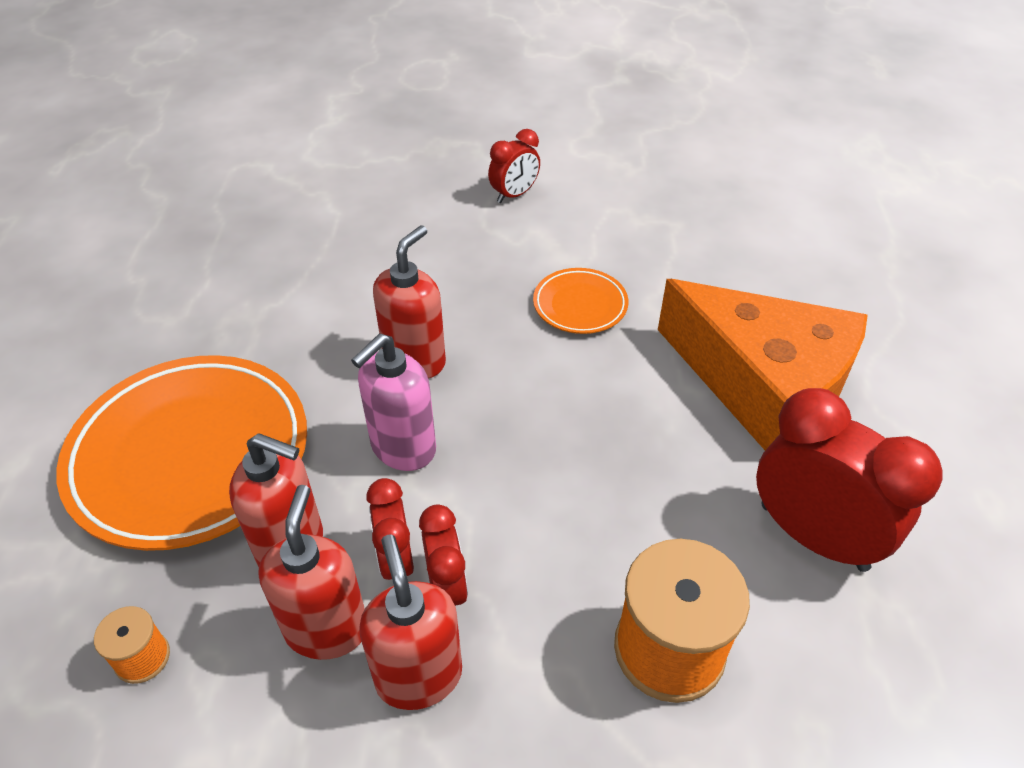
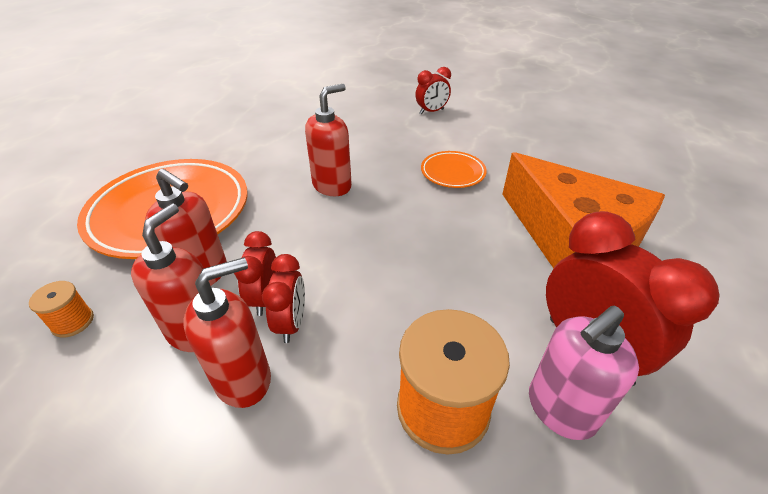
camera: 15 degrees right, 5 degrees down
(403, 448) = (302, 232): pink soap dispenser -> pink soap dispenser (560, 409)
(418, 675) = (244, 379): red soap dispenser -> red soap dispenser turned 60 degrees clockwise

